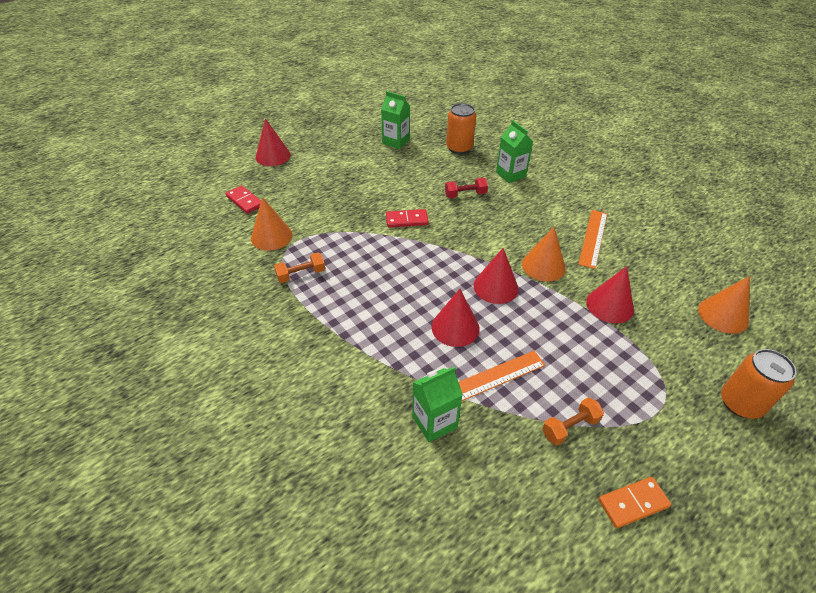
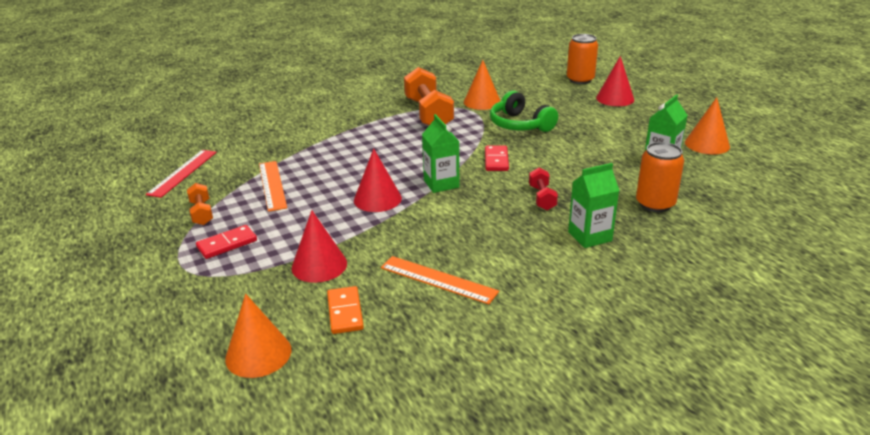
camera: 100 degrees right, 15 degrees down
(245, 201) = (535, 90): red domino -> red domino (227, 244)
(301, 274) = (428, 114): orange dumbbell -> orange dumbbell, size x2.02
(331, 209) = (520, 125): none -> green headphones
(434, 422) = (250, 158): green carton -> green carton (441, 184)
(455, 327) = (336, 174): red cone -> none
(488, 491) = (183, 172): none -> red ruler
(543, 266) = (398, 232): orange cone -> orange cone (707, 144)
(633, 503) = (121, 228): orange domino -> orange domino (345, 312)
(740, 403) = (145, 320): orange can -> orange can (580, 80)

